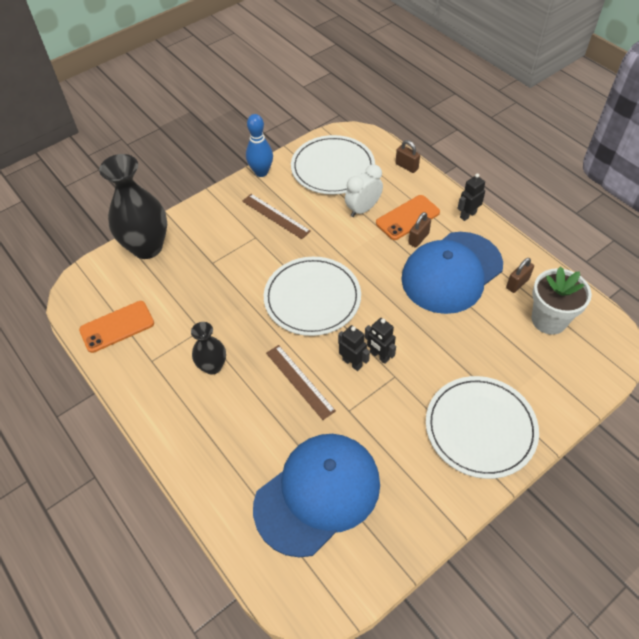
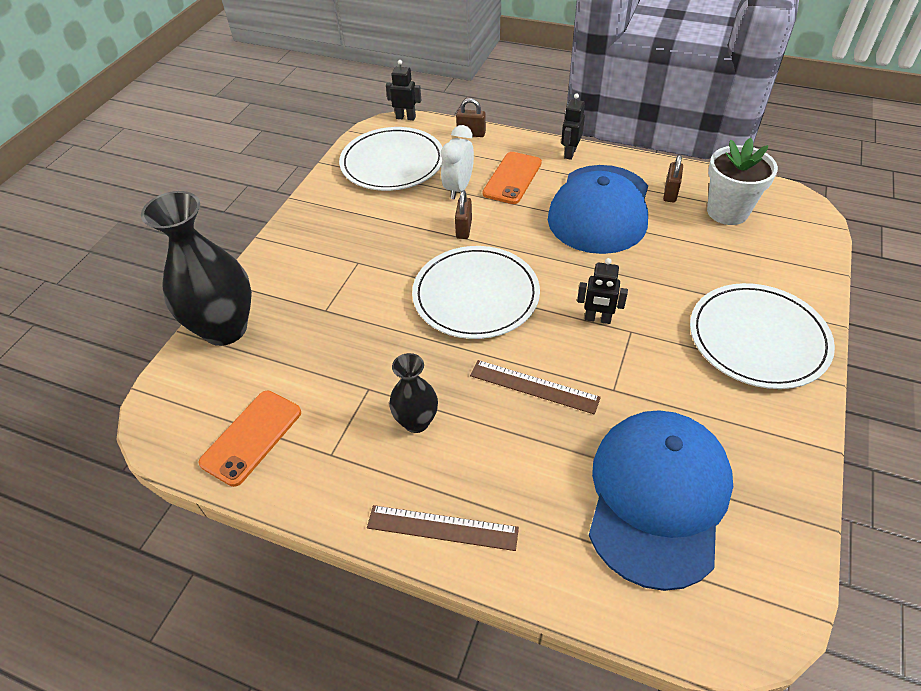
camera: 30 degrees left, 5 degrees down
(261, 172) = (312, 196): blue bowling pin -> none
(275, 216) = (365, 232): brown ruler -> brown ruler (442, 528)
(352, 363) = (575, 339): black robot -> black robot (406, 117)
(418, 238) = (540, 192): brown padlock -> brown padlock (464, 229)

